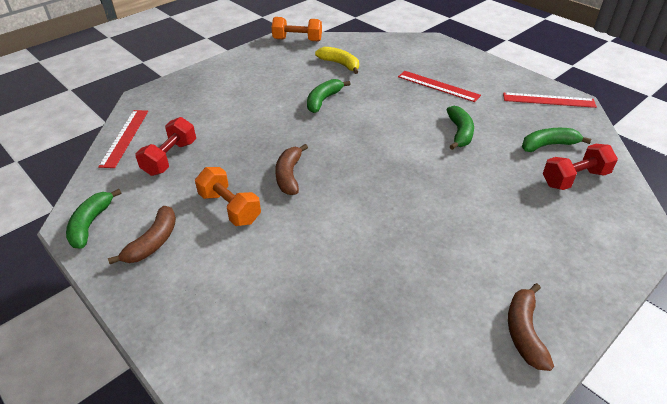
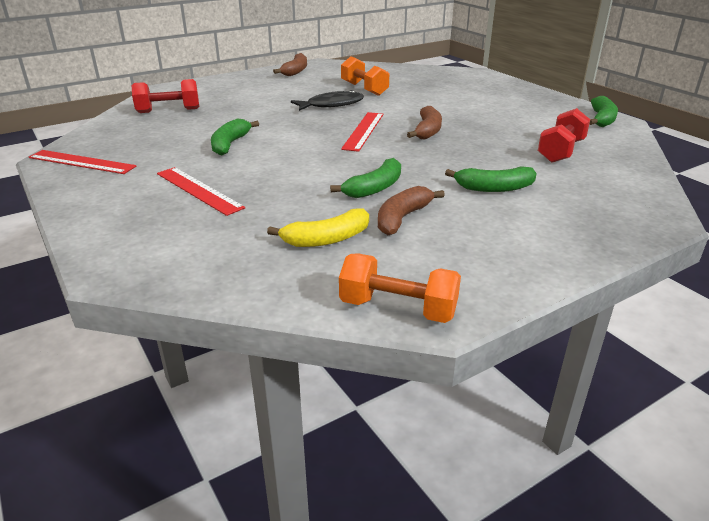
camera: 170 degrees left, 10 degrees down
(125, 137) = (635, 172): red ruler -> red ruler (363, 131)
(153, 242) = (538, 109): brown banana -> brown banana (402, 218)
(230, 208) = (481, 118): orange dumbbell -> orange dumbbell (364, 89)
(340, 64) = (327, 239): yellow banana -> yellow banana turned 75 degrees counterclockwise
(407, 217) = (331, 105): none -> black fish
(548, 145) = (154, 129): green banana -> green banana (494, 188)

